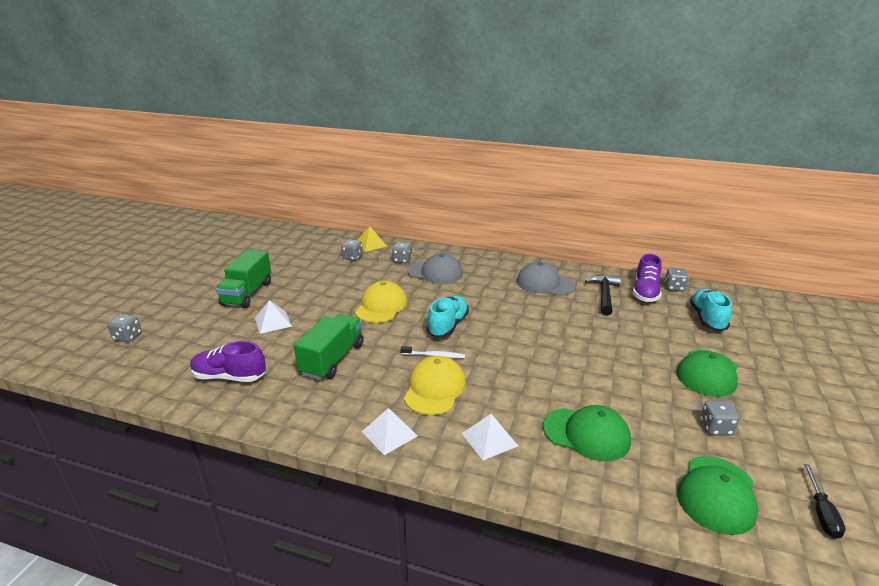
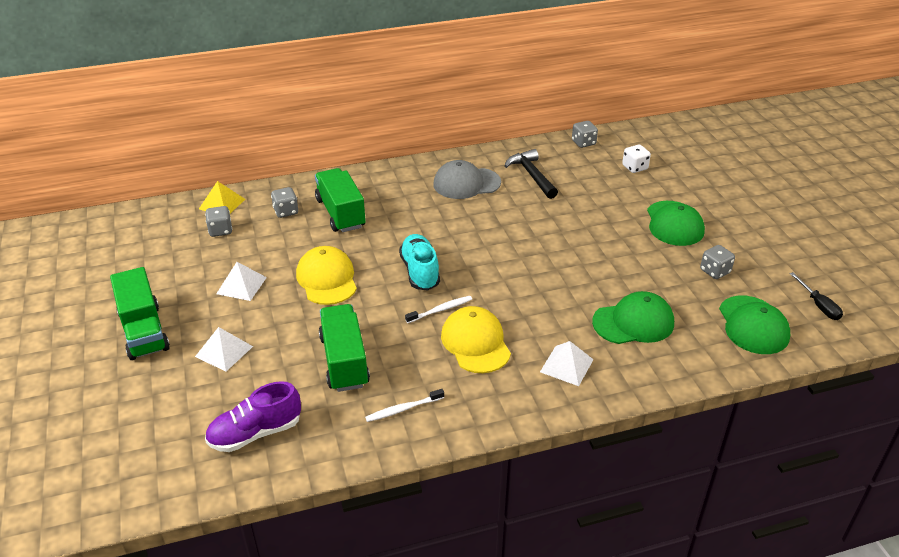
camera: 35 degrees left, 10 degrees up
(127, 337) = (58, 453): grey dice -> none
(332, 408) = (403, 409): none -> white toothbrush
(389, 433) = (481, 404): white pyramid -> white pyramid (241, 285)
(435, 272) = (340, 213): grey cap -> green truck
(645, 292) = (564, 158): purple shoe -> none
(707, 319) = (634, 167): turquoise shoe -> white dice

